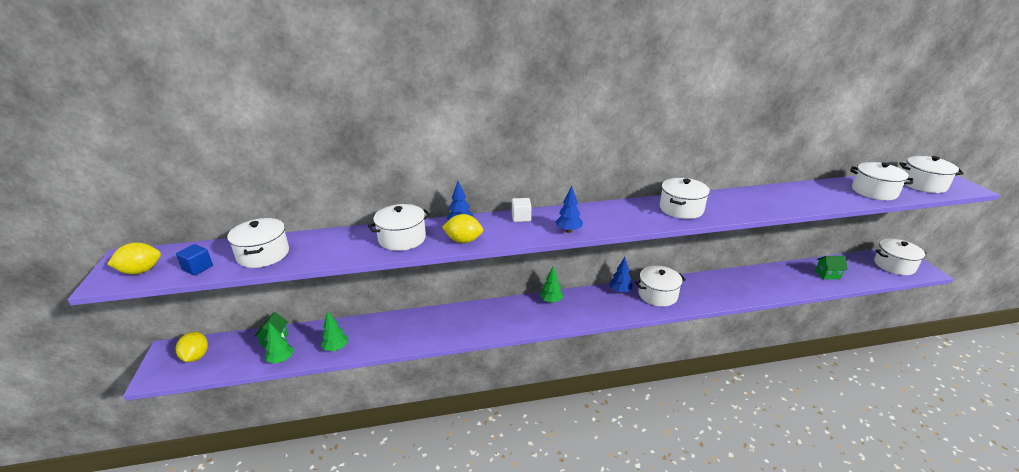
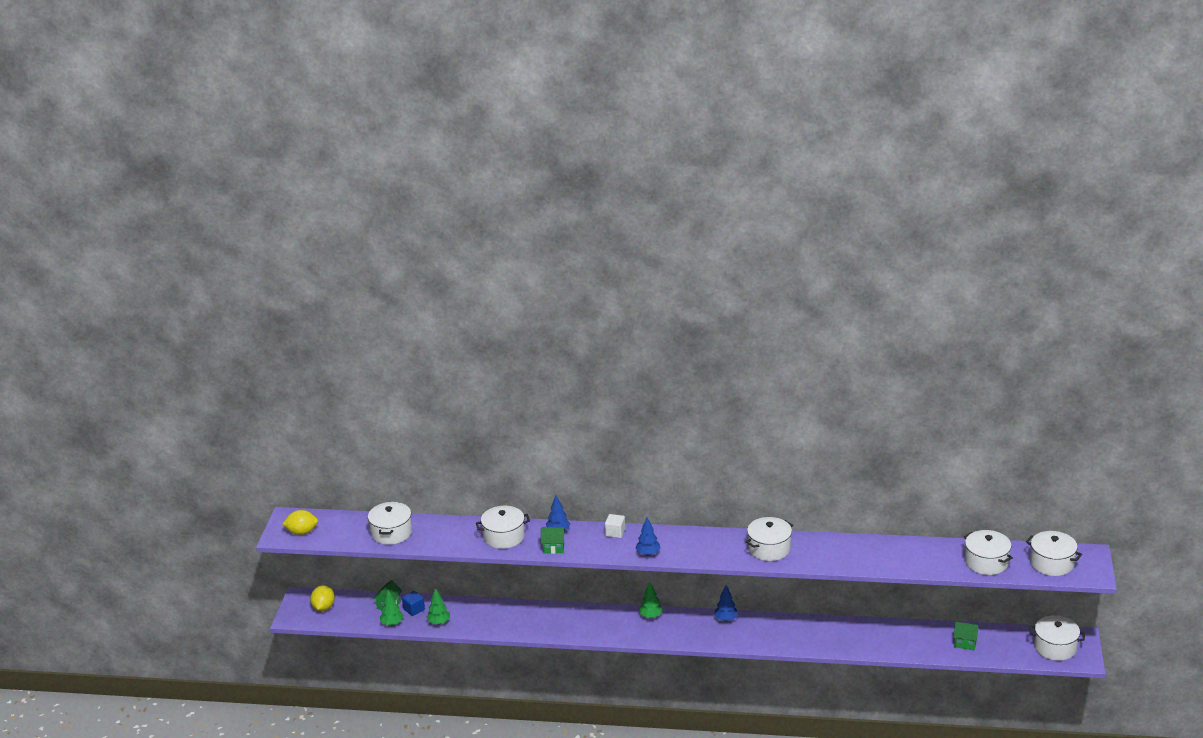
camera: 20 degrees right, 0 degrees up
(198, 268) = (342, 537): blue cube -> blue cube (414, 609)
(463, 241) = (553, 548): yellow lemon -> green house
(657, 295) = (761, 630): white pot -> none

